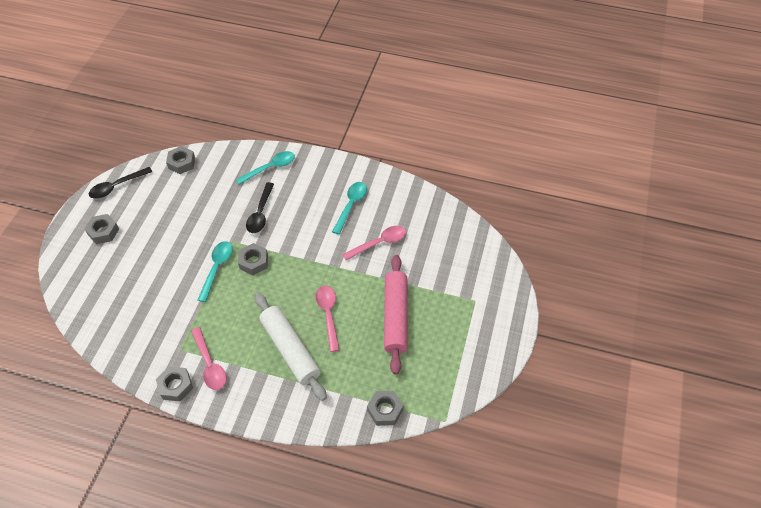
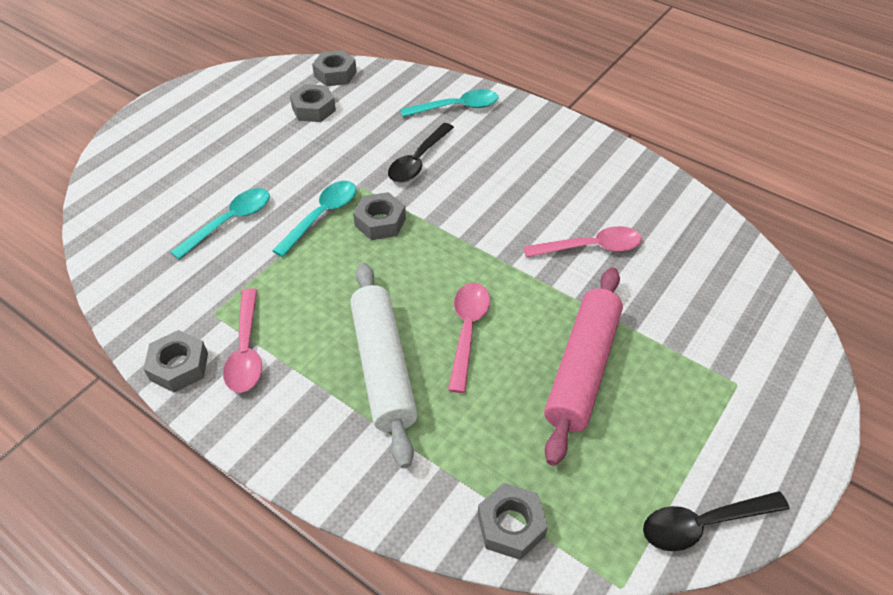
camera: 20 degrees right, 5 degrees down
(103, 232) = (189, 130): grey nut -> grey nut (314, 109)
(117, 186) = (236, 81): black spoon -> black spoon (703, 523)
(351, 206) = (561, 184): turquoise spoon -> turquoise spoon (230, 222)

